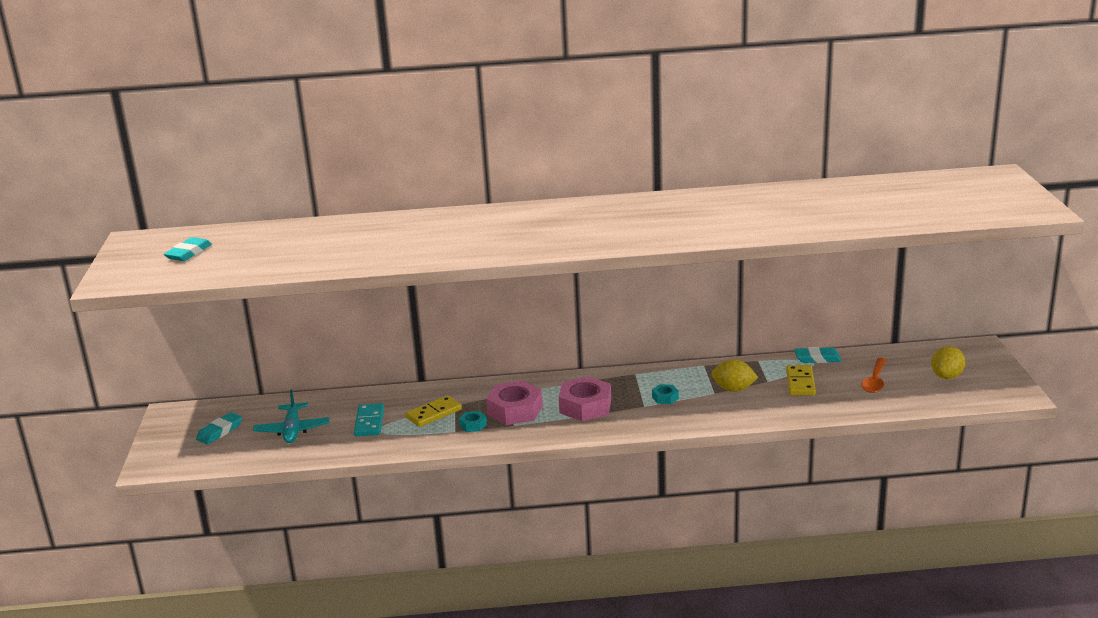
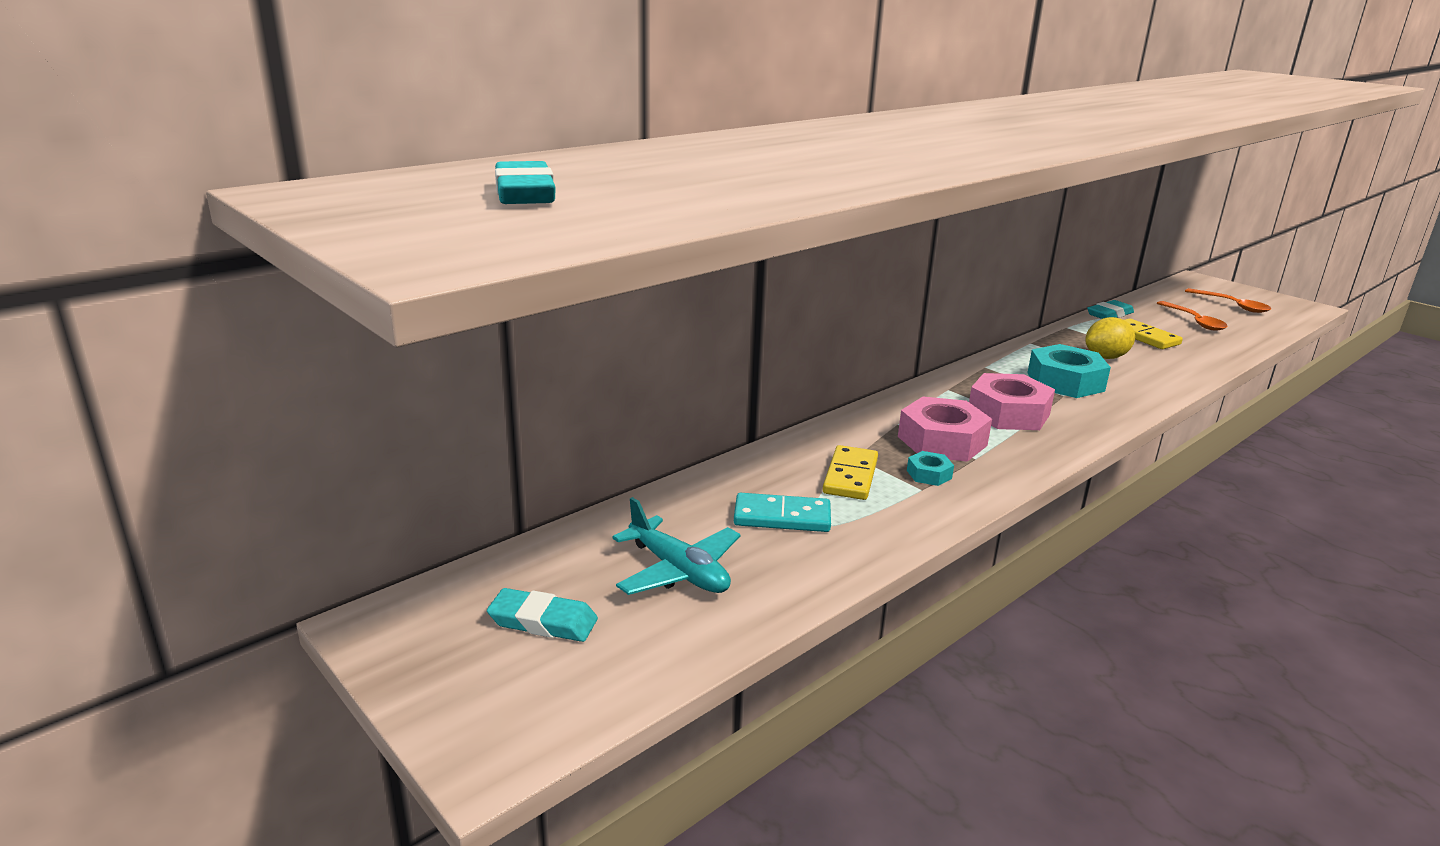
camera: 40 degrees left, 0 degrees up
(220, 431) = (543, 621): turquoise eraser -> turquoise eraser turned 75 degrees counterclockwise
(369, 422) = (782, 517): turquoise domino -> turquoise domino turned 45 degrees counterclockwise
(665, 398) = (1065, 382): turquoise nut -> turquoise nut, size x2.10
(946, 376) = (1232, 305): yellow lemon -> orange spoon

